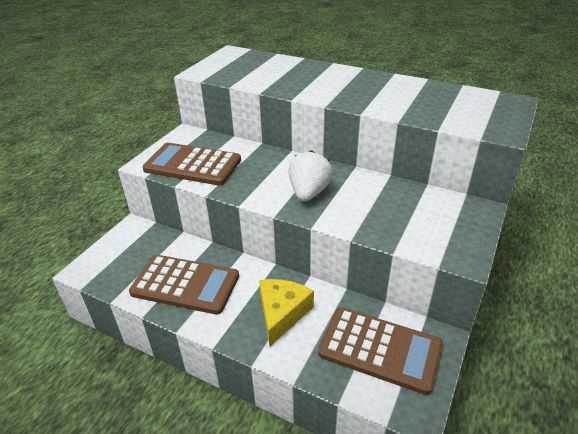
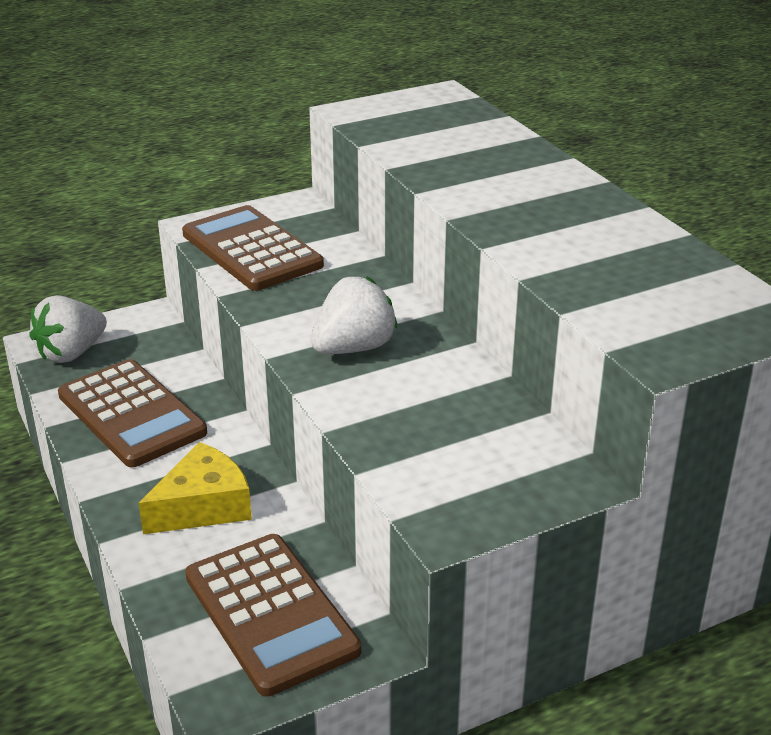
camera: 35 degrees right, 5 degrees down
(109, 267) = (71, 353): none -> white strawberry

